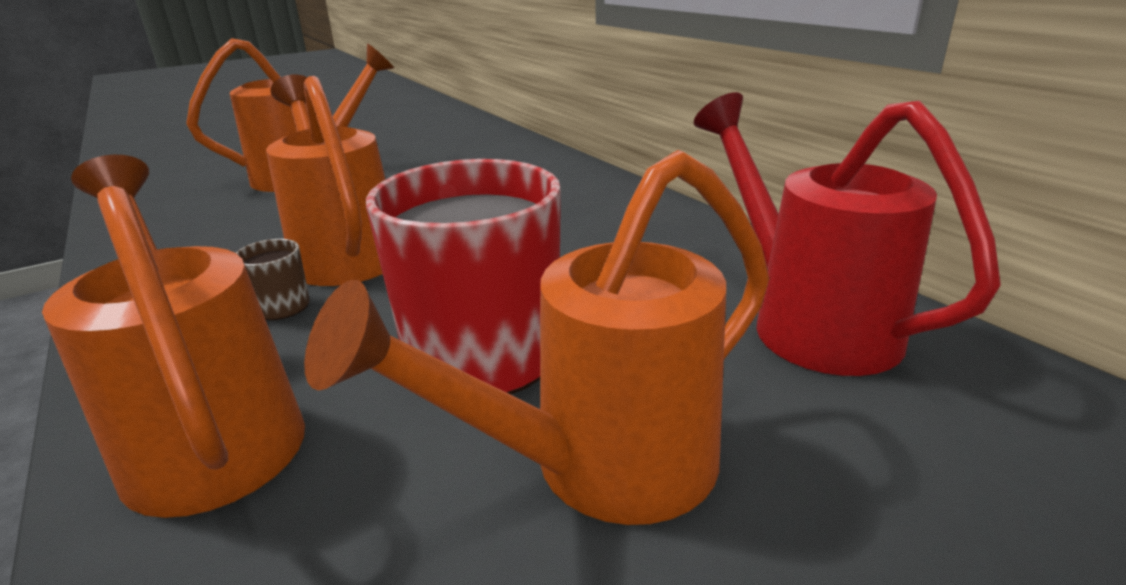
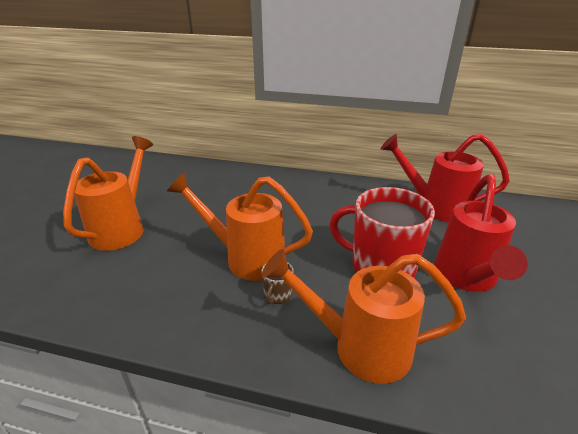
camera: 45 degrees left, 5 degrees up
(600, 467) = (466, 277): orange watering can -> red watering can

